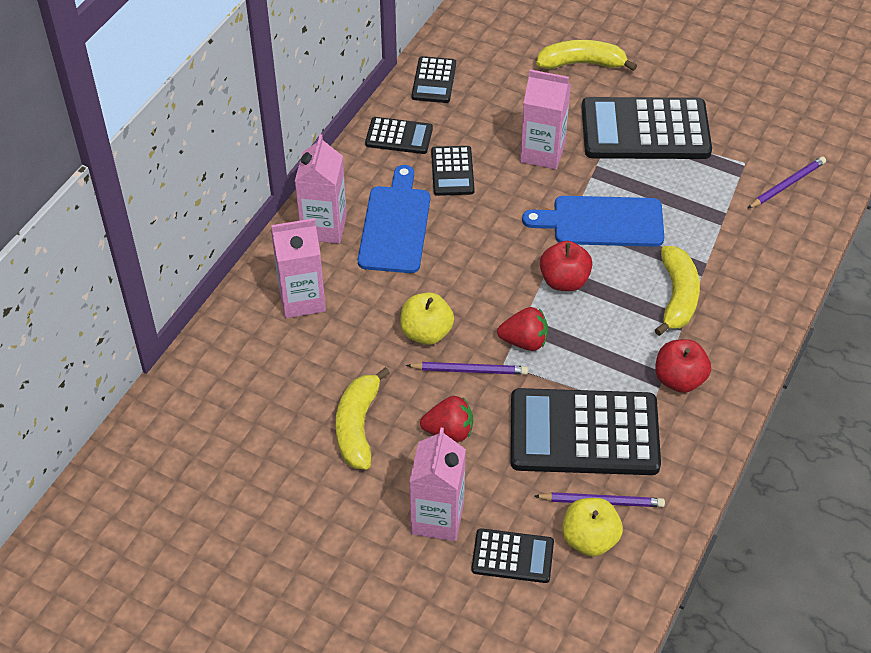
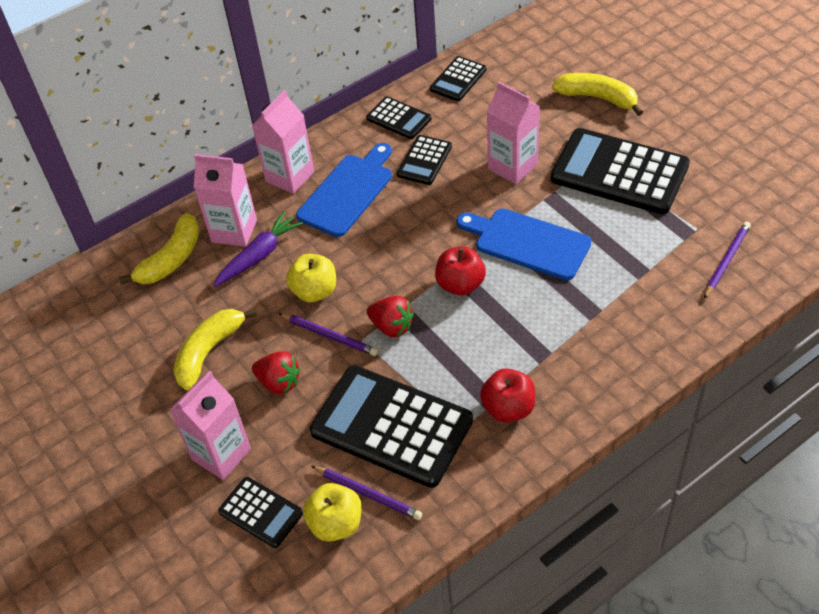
camera: 30 degrees right, 0 degrees up
(345, 315) = (259, 255): none -> purple carrot
(677, 296) = (554, 332): yellow banana -> yellow banana (171, 259)
(786, 184) = (726, 261): purple pencil -> purple pencil turned 45 degrees counterclockwise

